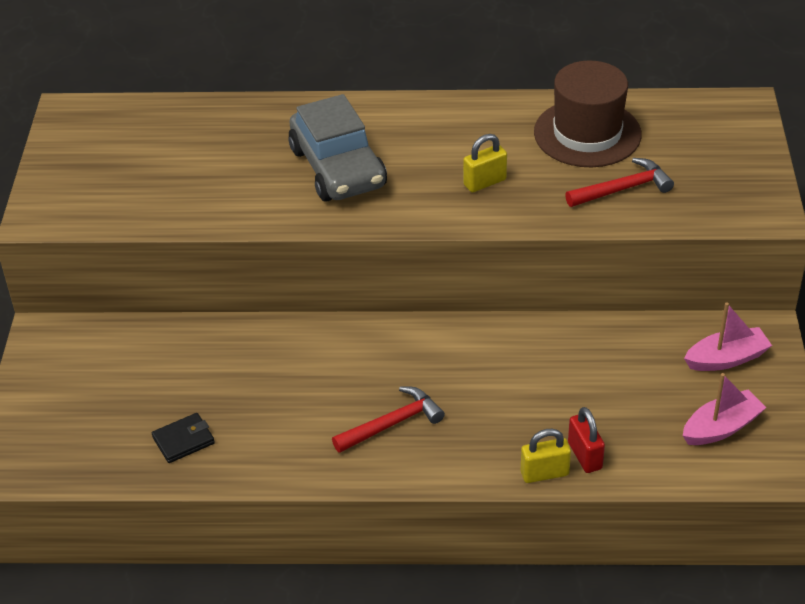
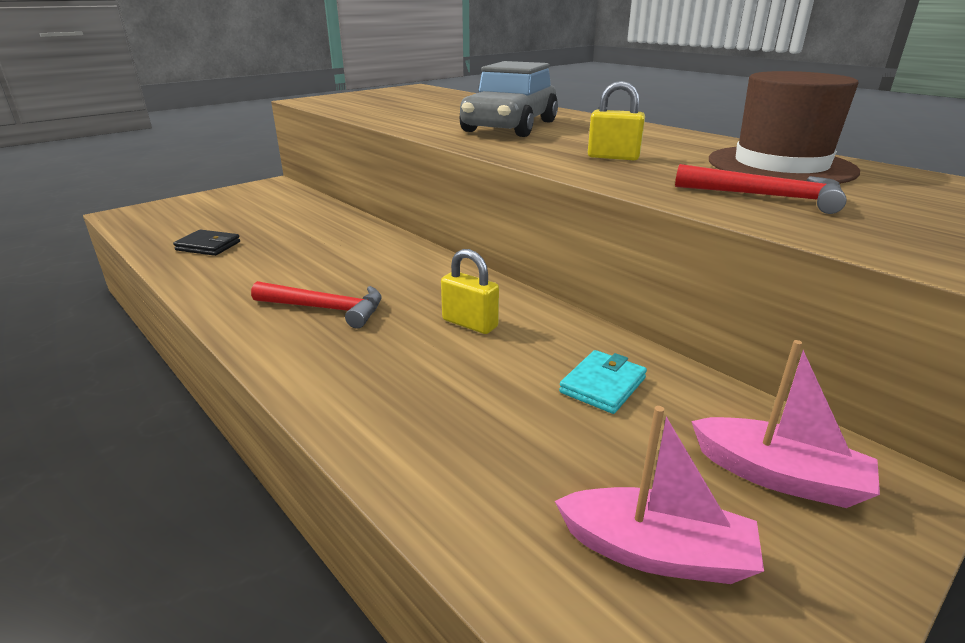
camera: 45 degrees right, 15 degrees down
(544, 473) = (354, 427): yellow padlock -> yellow padlock (470, 323)
(585, 456) = (422, 443): red padlock -> none
(611, 361) = (603, 385): none -> turquoise wallet

